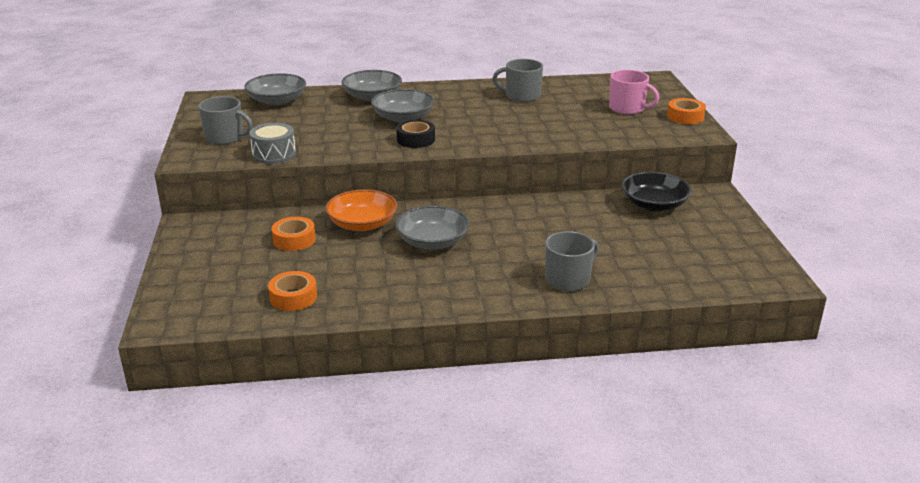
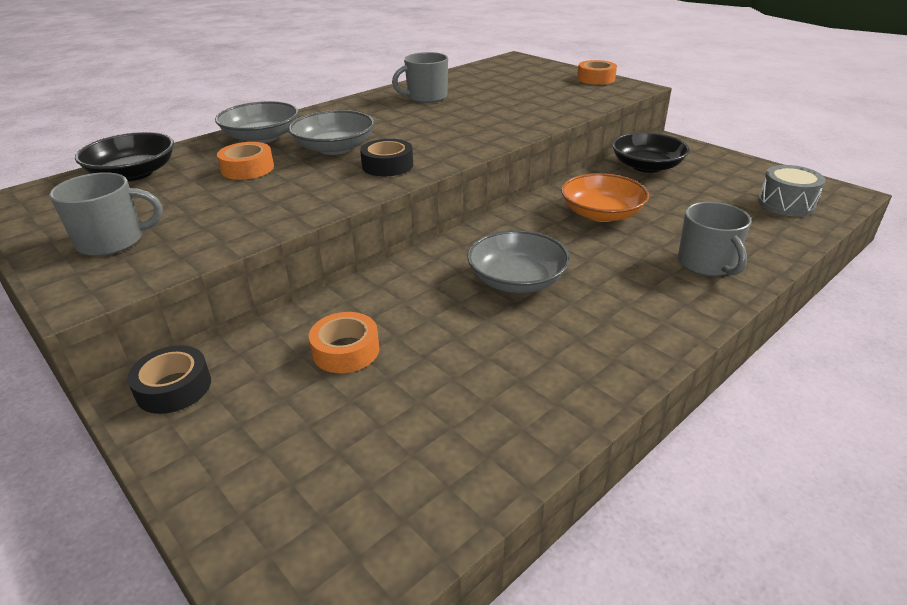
camera: 35 degrees left, 5 degrees up
(204, 224) = (174, 387): none -> black tape
(274, 154) = (224, 239): grey drum -> grey drum (786, 204)
(277, 101) = (133, 174): grey bowl -> black bowl
(293, 297) = (461, 438): orange tape -> orange tape (247, 168)
(362, 224) = (406, 292): orange bowl -> orange bowl (601, 214)
(568, 279) = (707, 264): grey mug -> grey mug turned 150 degrees clockwise
(627, 108) = (539, 84): pink mug -> none

